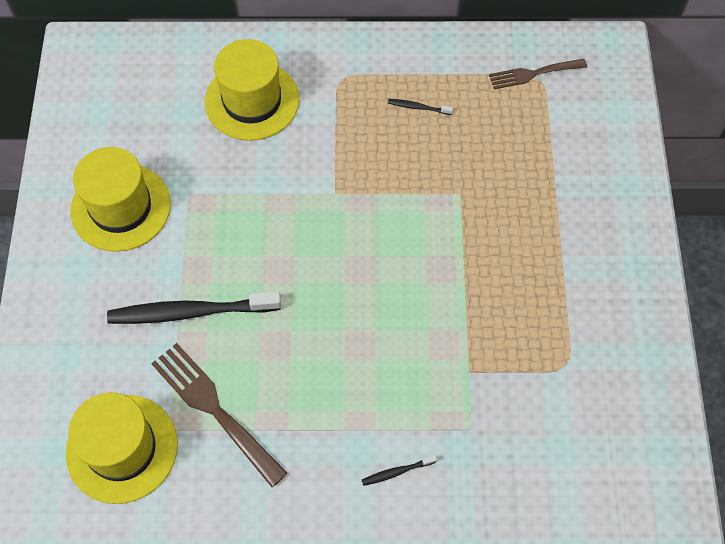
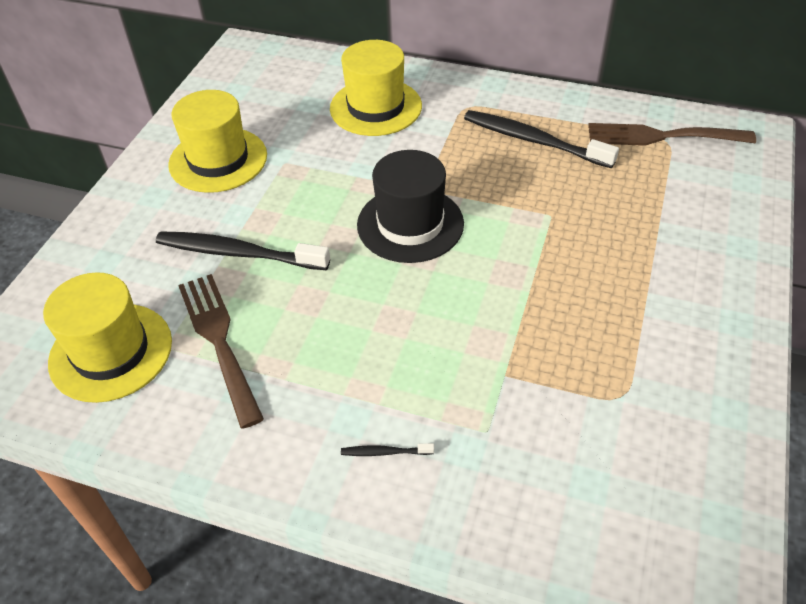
camera: 20 degrees right, 15 degrees down
(337, 237) = (410, 224): none -> black hat
(418, 107) = (533, 140): black toothbrush -> black toothbrush, size x2.38
(533, 74) = (661, 136): brown fork -> brown fork, size x1.57

